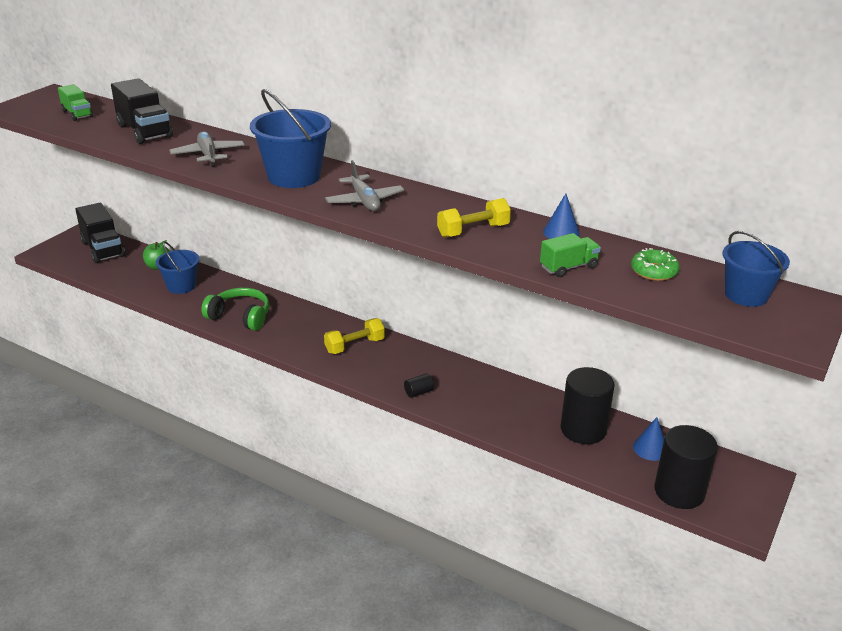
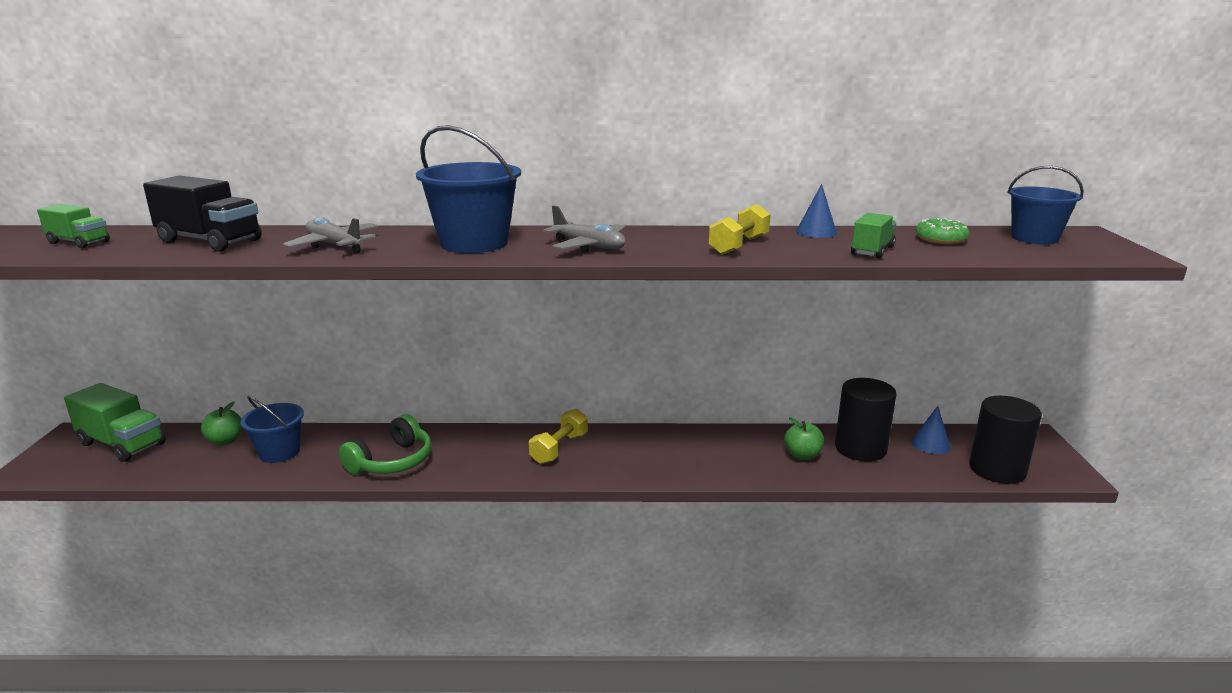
camera: 30 degrees left, 10 degrees down
(103, 249) = (122, 444): black truck -> green truck
(240, 317) = (392, 461): green headphones -> green headphones turned 135 degrees clockwise
(418, 392) = (676, 469): black cylinder -> none
(527, 417) = (802, 455): none -> green apple

